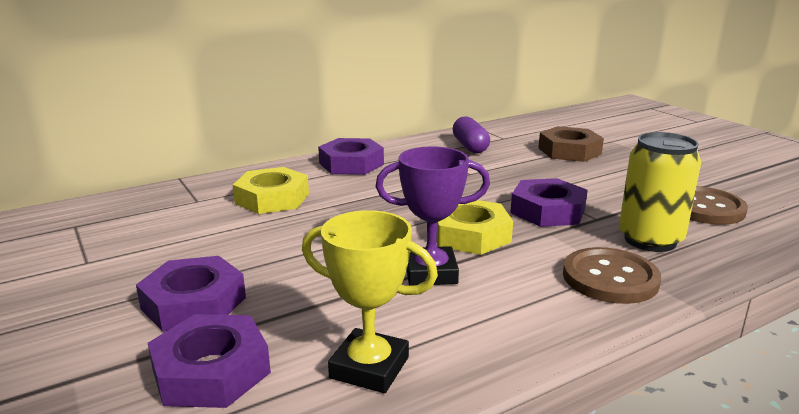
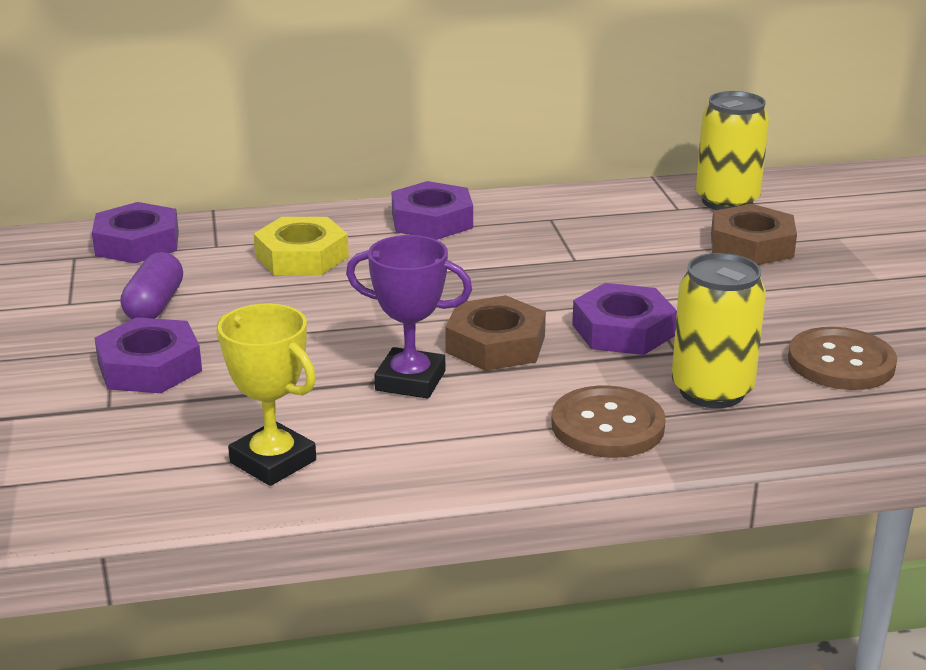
camera: 20 degrees right, 5 degrees up
(211, 371) = (131, 434): purple nut -> purple nut (137, 243)
(470, 146) = (615, 216): purple capsule -> purple capsule (154, 305)
(470, 235) = (495, 344): yellow nut -> brown nut
(528, 131) = (727, 201): none -> yellow can

